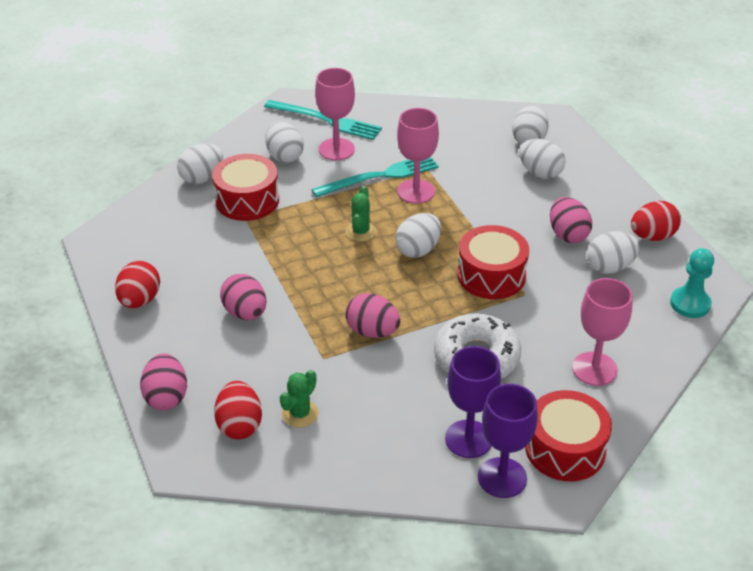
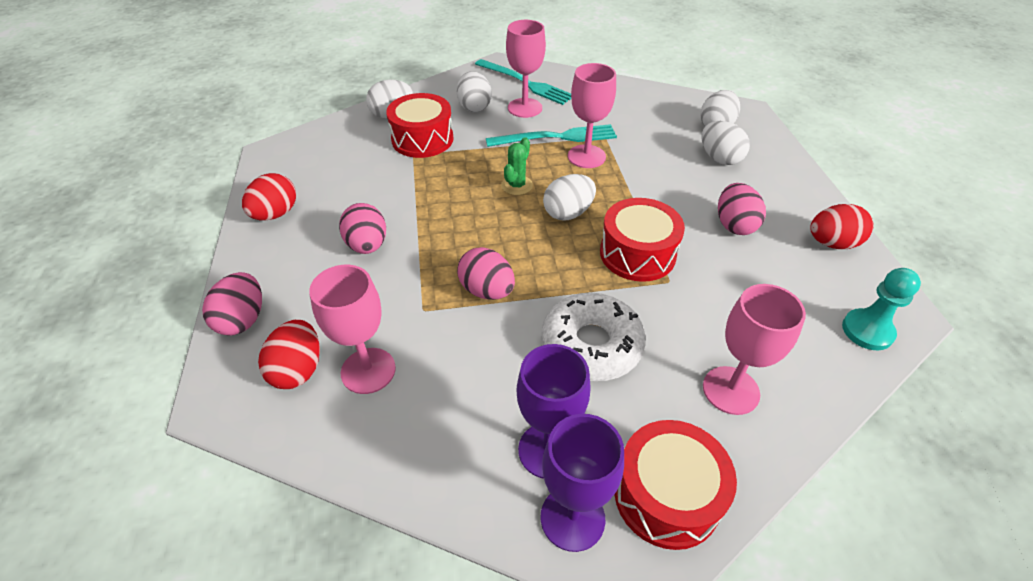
camera: 15 degrees right, 5 degrees up
(300, 413) = (368, 370): green cactus -> pink goblet
(610, 267) = (775, 269): white egg -> none

